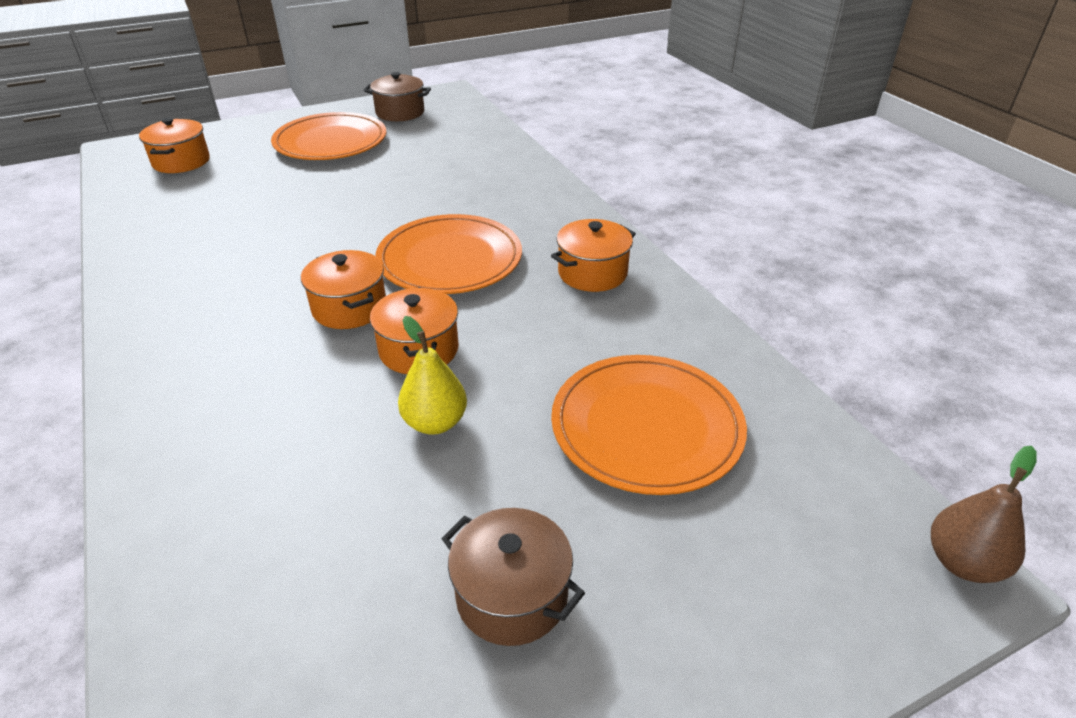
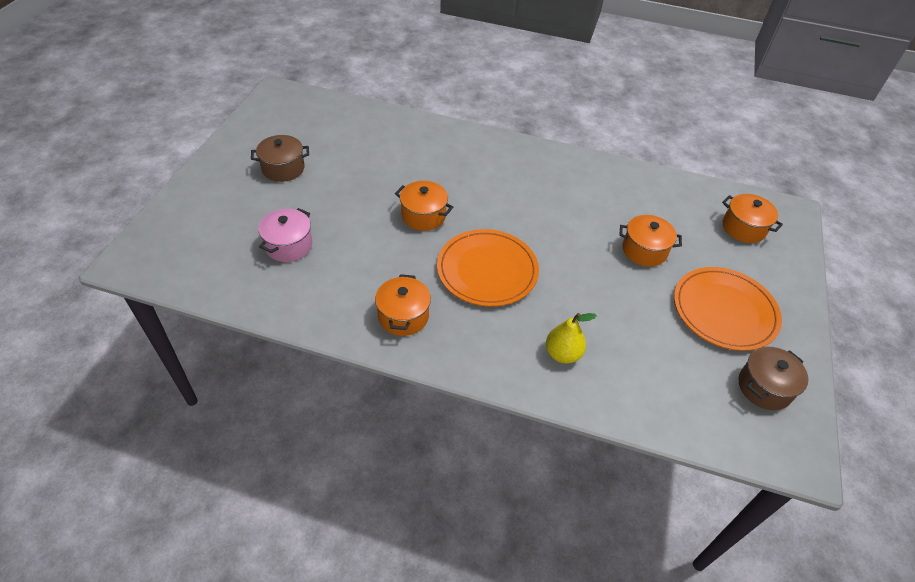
camera: 130 degrees right, 10 degrees up
(349, 308) = (484, 213): orange pot -> orange pot (644, 250)
(435, 422) = (374, 195): yellow pear -> yellow pear (562, 354)
(646, 427) = (288, 245): orange plate -> pink pot
(962, 562) = (125, 269): brown pear -> none

